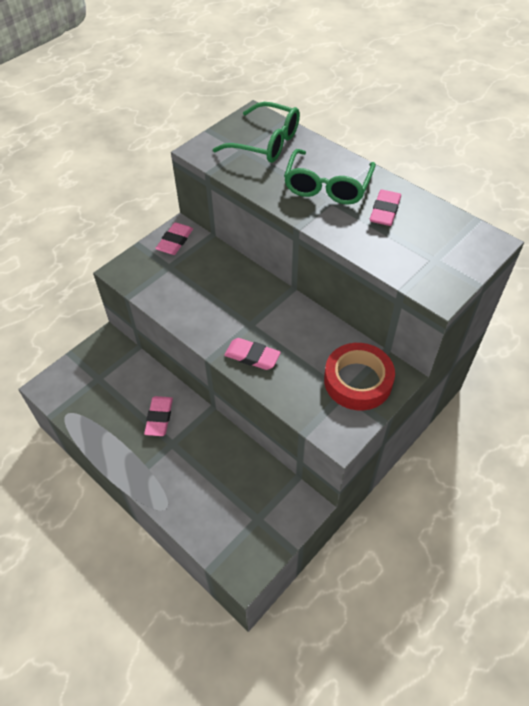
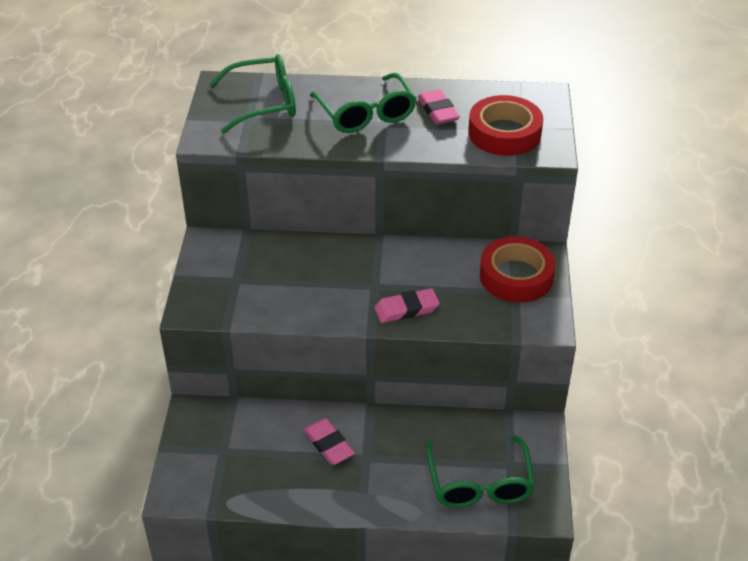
camera: 40 degrees left, 10 degrees down
(175, 241) = (215, 254): pink eraser -> none
(223, 517) = (480, 484): none -> green glasses
(418, 257) = (504, 133): none -> red tape

